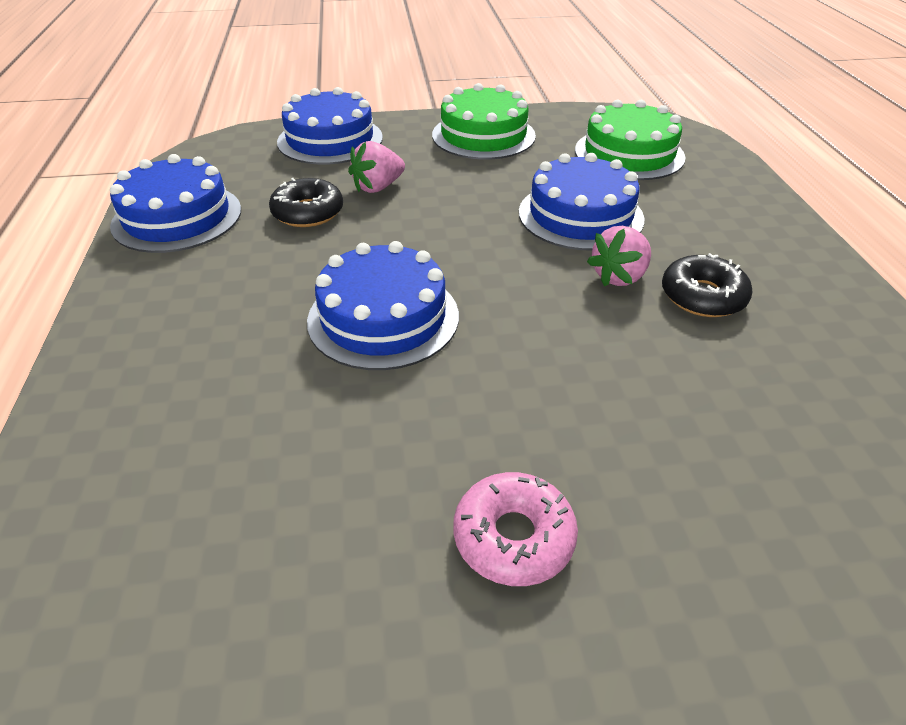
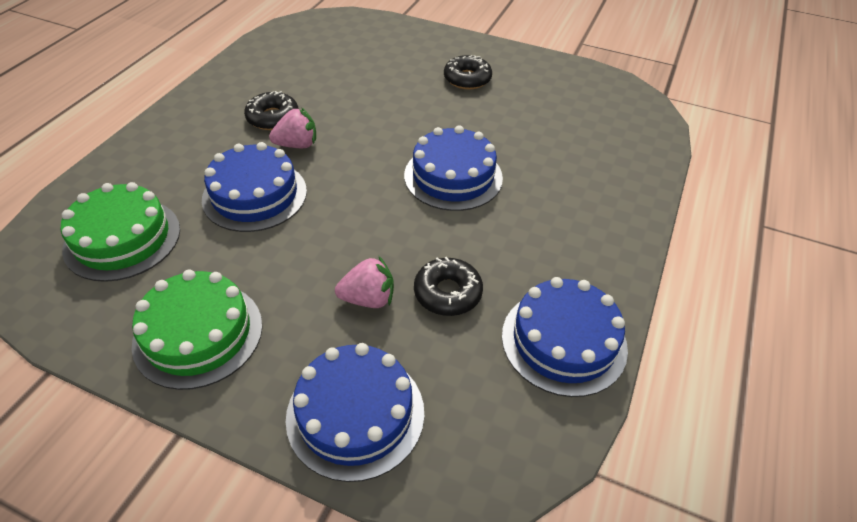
camera: 150 degrees left, 5 degrees up
(513, 537) = (467, 79): pink donut -> black donut

